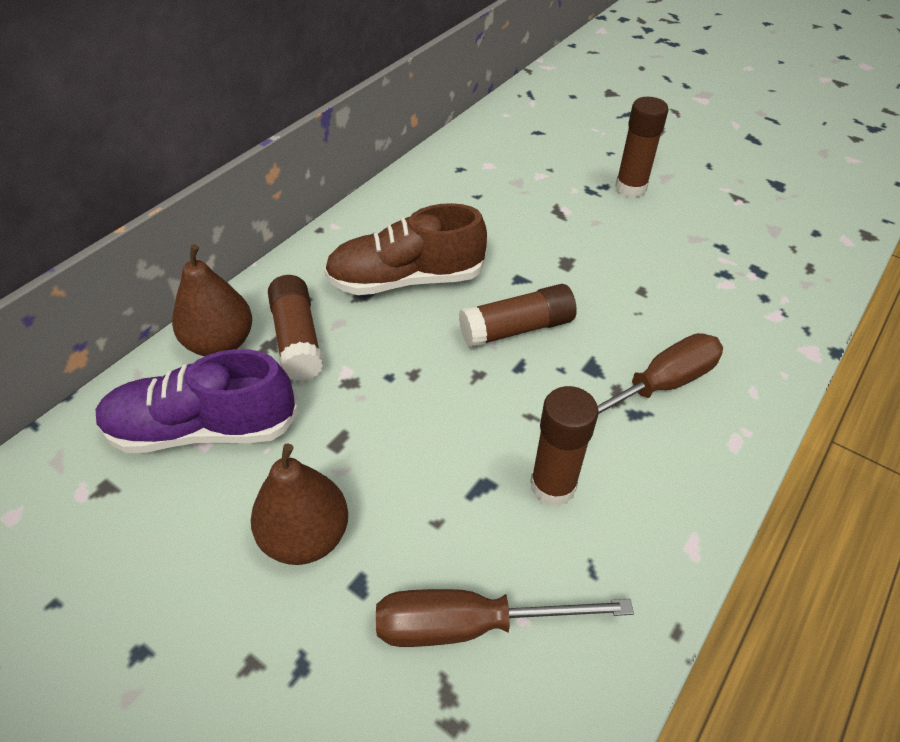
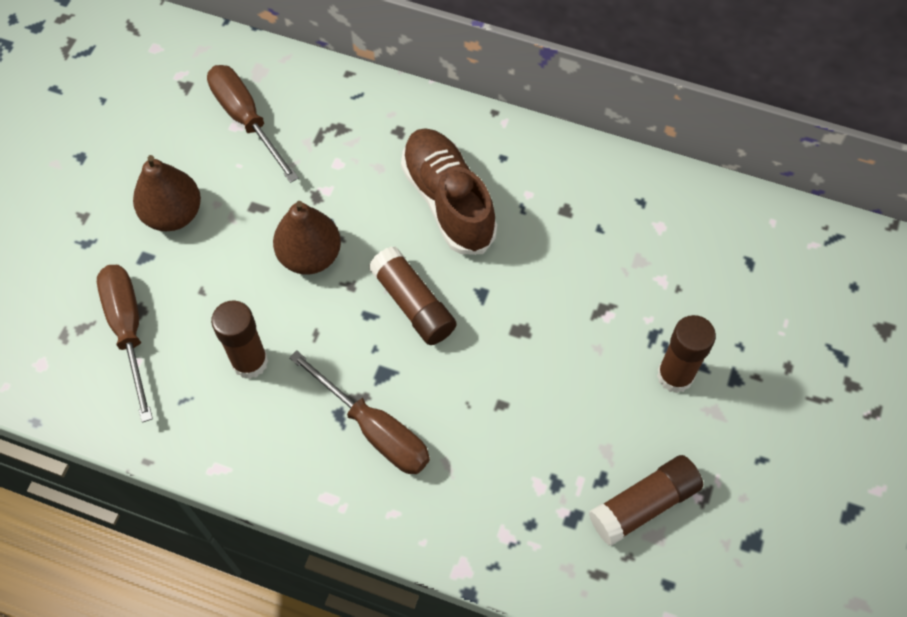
camera: 75 degrees right, 15 degrees up
(203, 429) = (246, 119): purple shoe -> brown screwdriver
(220, 343) = (331, 95): brown pear -> brown pear (310, 256)
(297, 339) = (351, 145): brown glue stick -> brown glue stick (644, 504)

